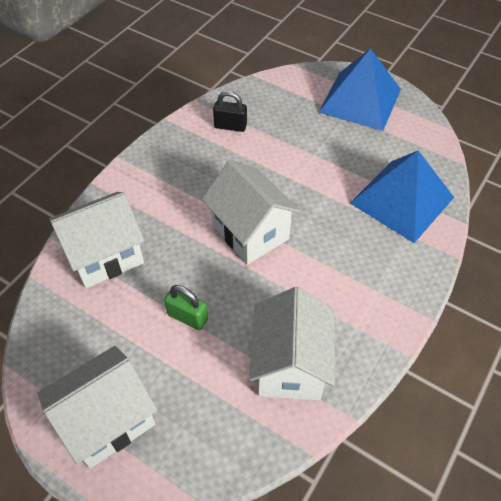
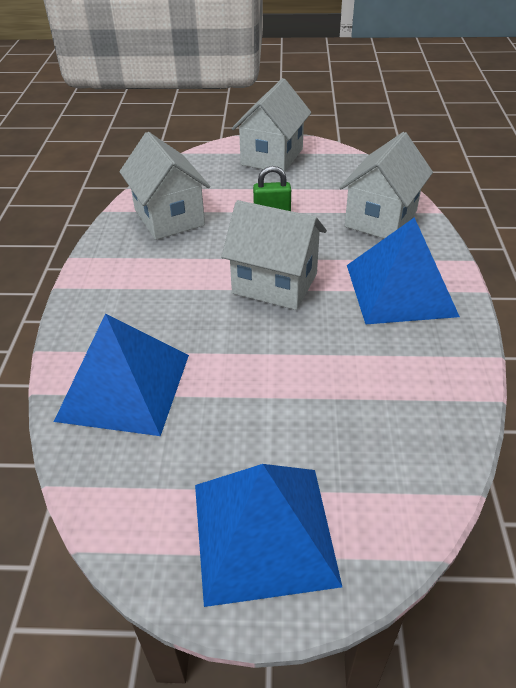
camera: 150 degrees right, 10 degrees down
(169, 184) = (400, 289): none -> blue pyramid
(230, 126) = (411, 384): black padlock -> none

